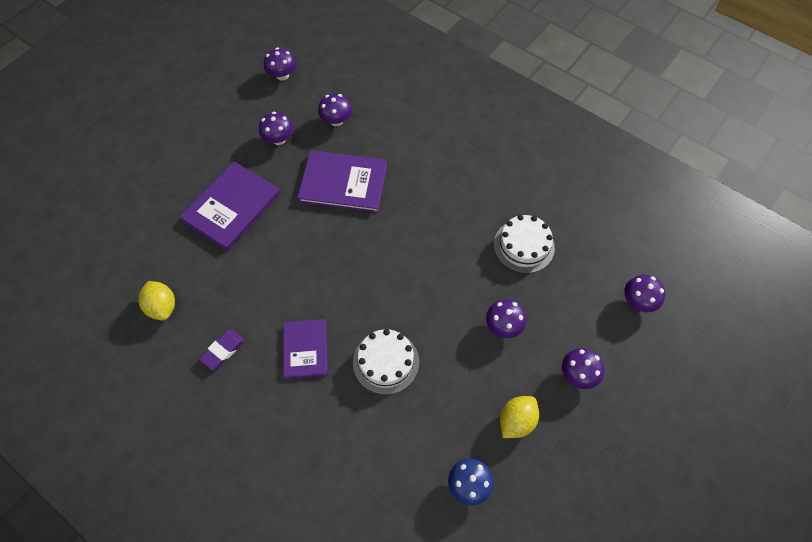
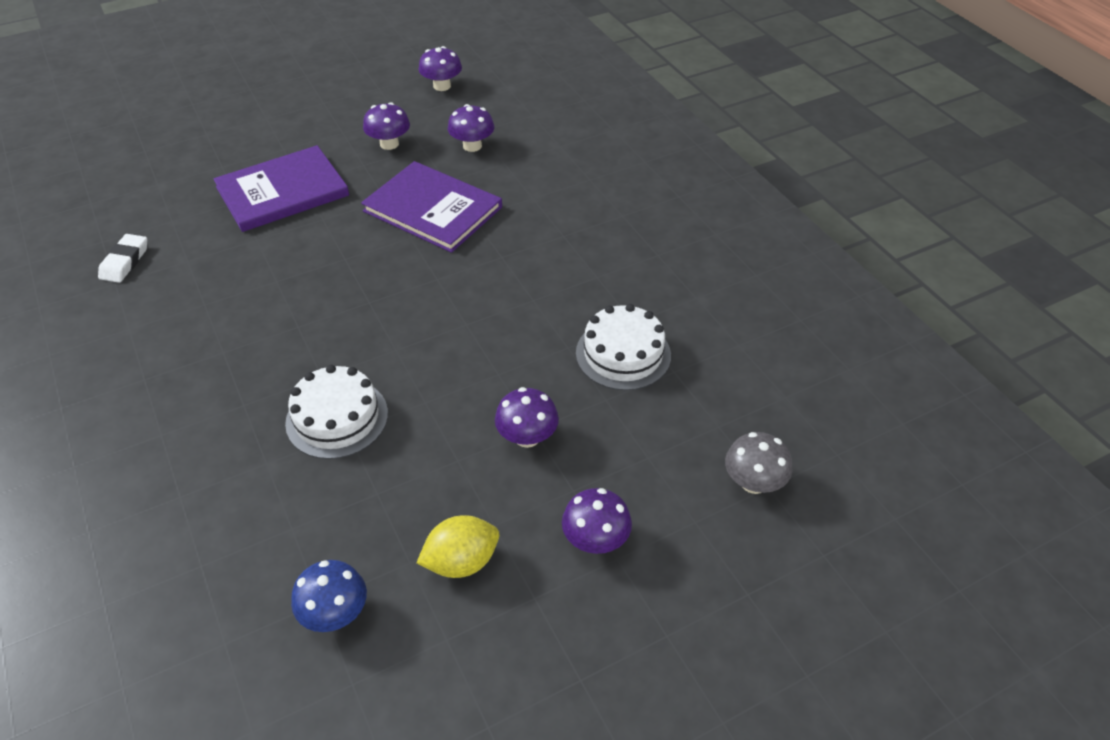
camera: 25 degrees right, 15 degrees down
(162, 307) = (125, 262): yellow lemon -> white eraser
(223, 350) = (153, 330): purple eraser -> none
(305, 349) = (249, 365): purple book -> none
(638, 301) = (753, 482): purple mushroom -> grey mushroom

